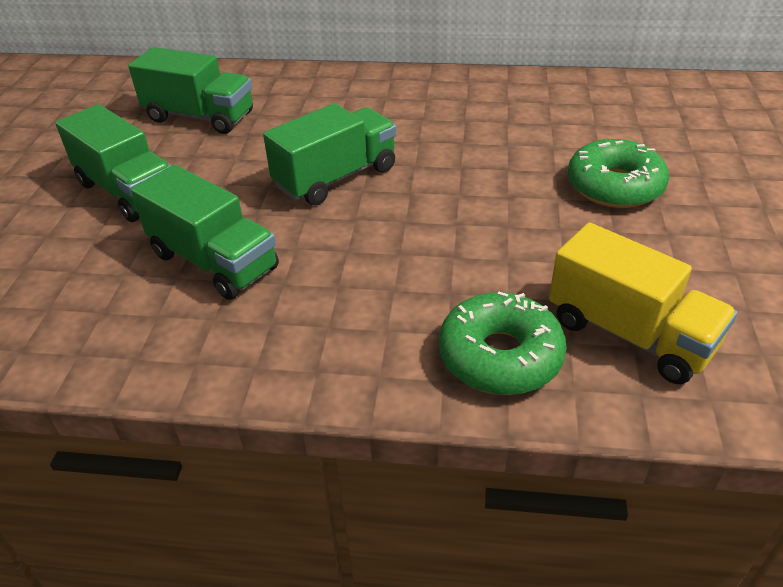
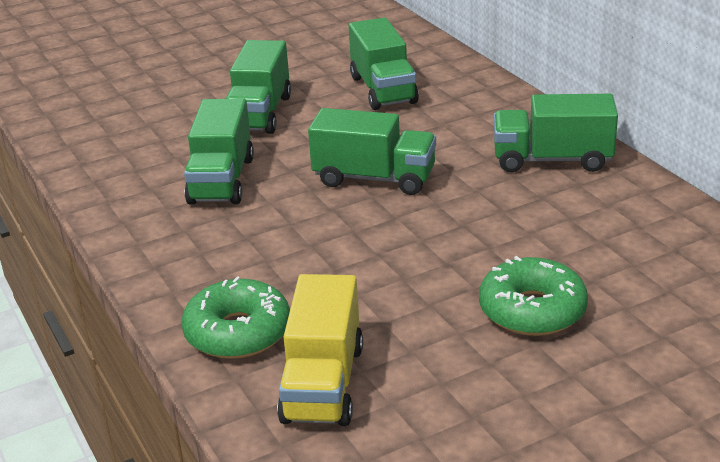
camera: 55 degrees right, 10 degrees down
(420, 95) = (552, 160): none -> green truck

